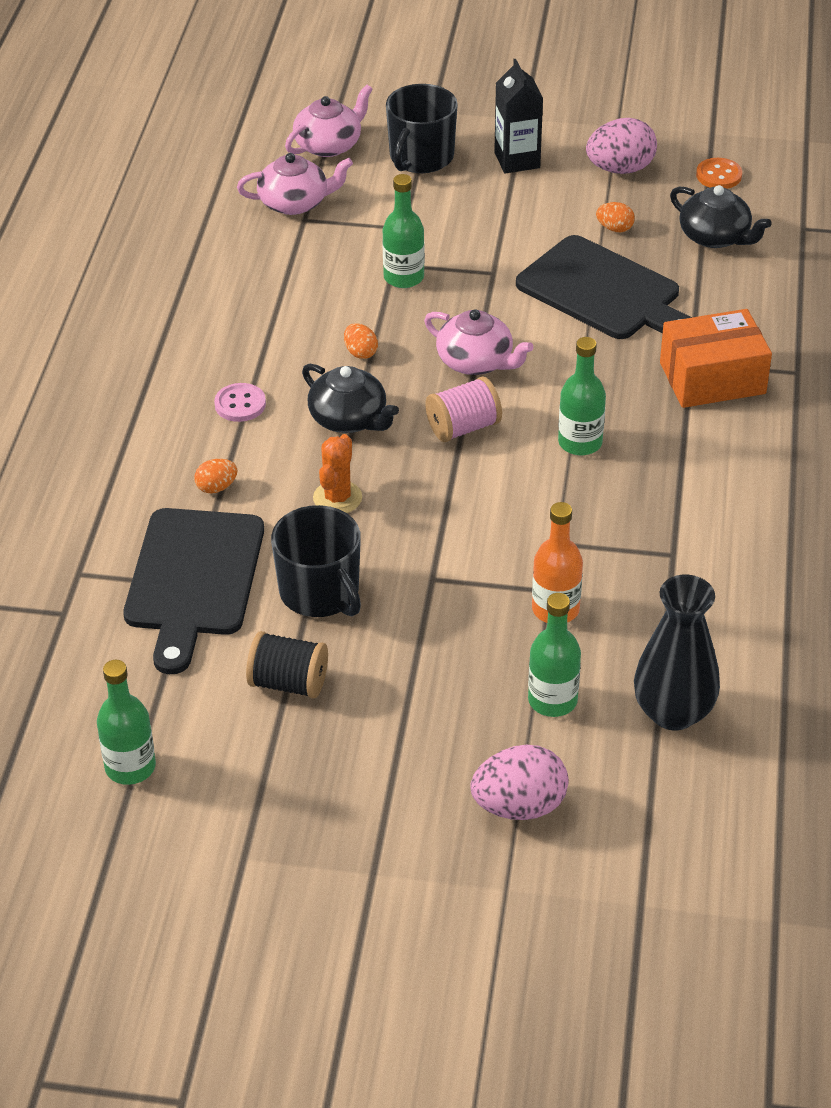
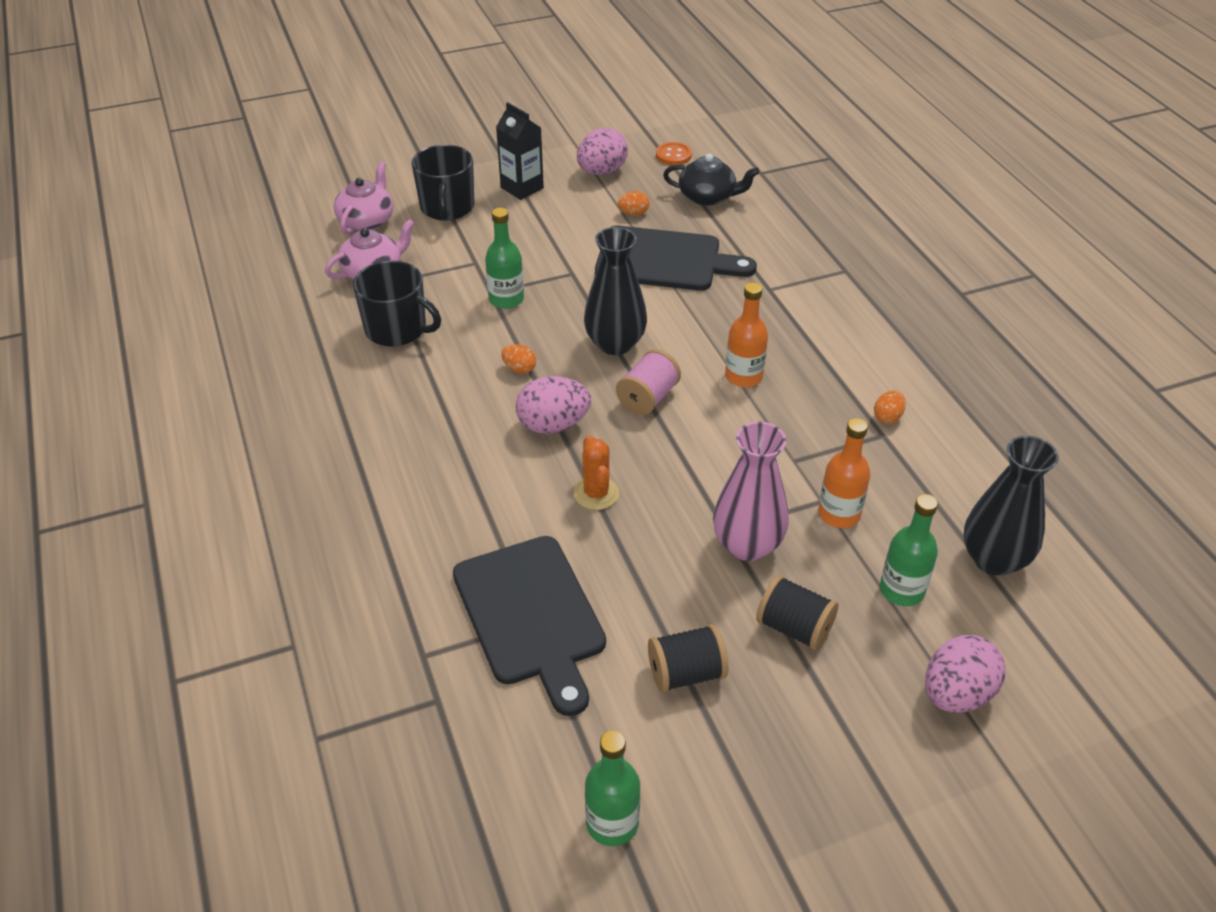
camera: 30 degrees left, 0 degrees up
(216, 487) = (488, 525): orange egg -> orange egg (887, 417)
(240, 404) = (453, 447): pink button -> none
(320, 592) = (647, 580): black mug -> black mug (397, 329)
(349, 419) = (553, 425): black teapot -> pink egg
(419, 688) = (794, 628): none -> black spool
(440, 600) = (747, 545): none -> pink vase
(476, 362) = (615, 344): pink teapot -> black vase
(580, 442) = (743, 376): green bottle -> orange bottle
(712, 378) = (794, 295): orange box -> none

